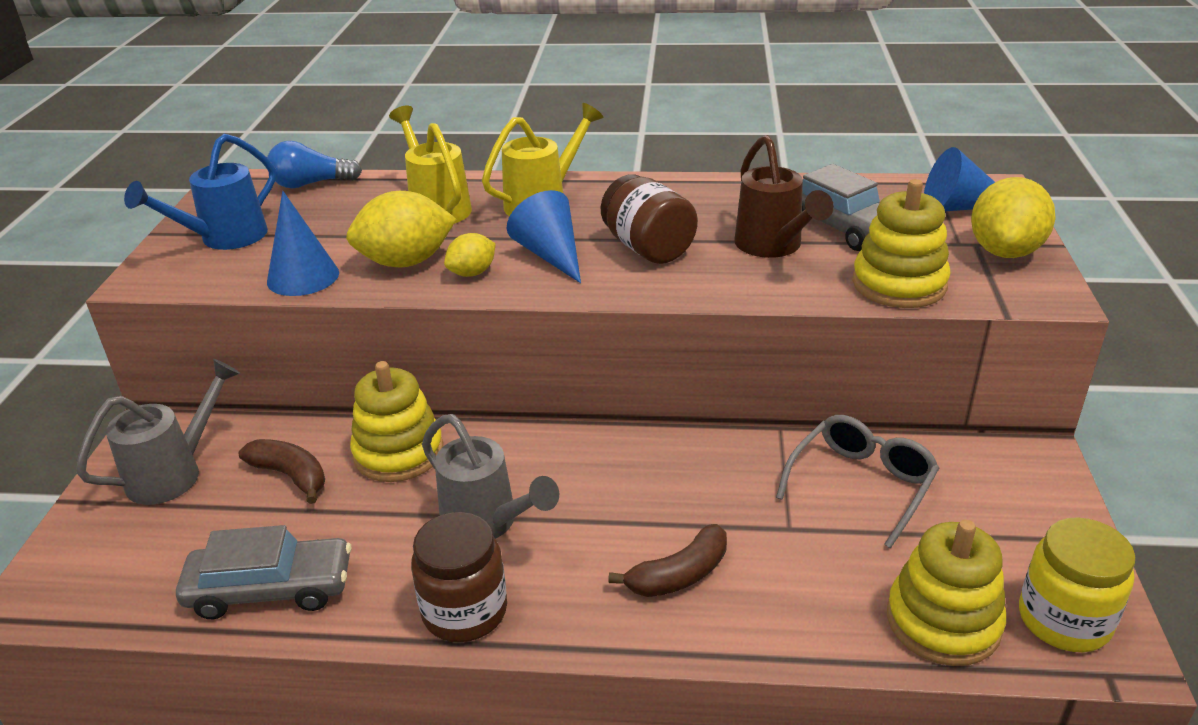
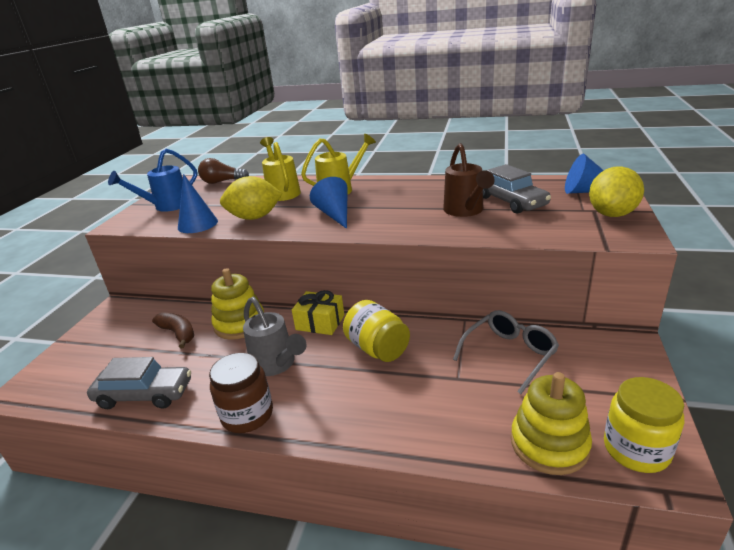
camera: 10 degrees right, 5 degrees down
(174, 473) = (119, 329): grey watering can -> none
(311, 184) = (222, 182): blue light bulb -> brown light bulb
(472, 273) = (288, 223): yellow lemon -> none
(540, 444) = (320, 322): none -> yellow gift
(648, 248) = (391, 211): brown jar -> none
(650, 486) = (377, 349): none -> yellow jar
(679, 575) = (381, 402): brown banana -> none
(899, 284) = (539, 231): yellow stacking toy -> none

